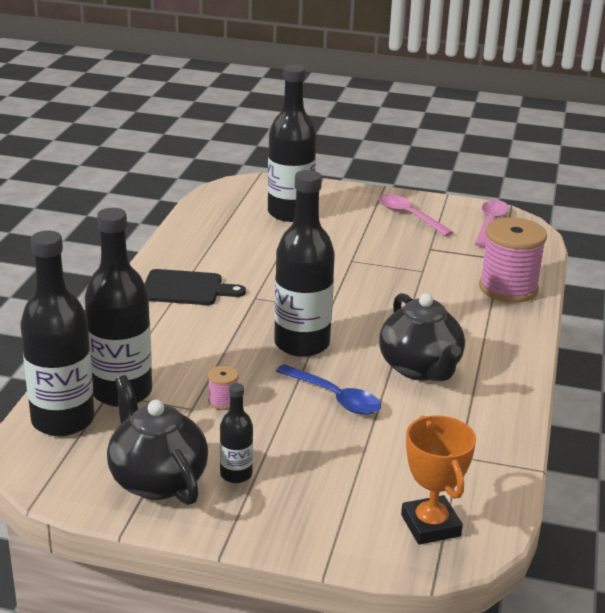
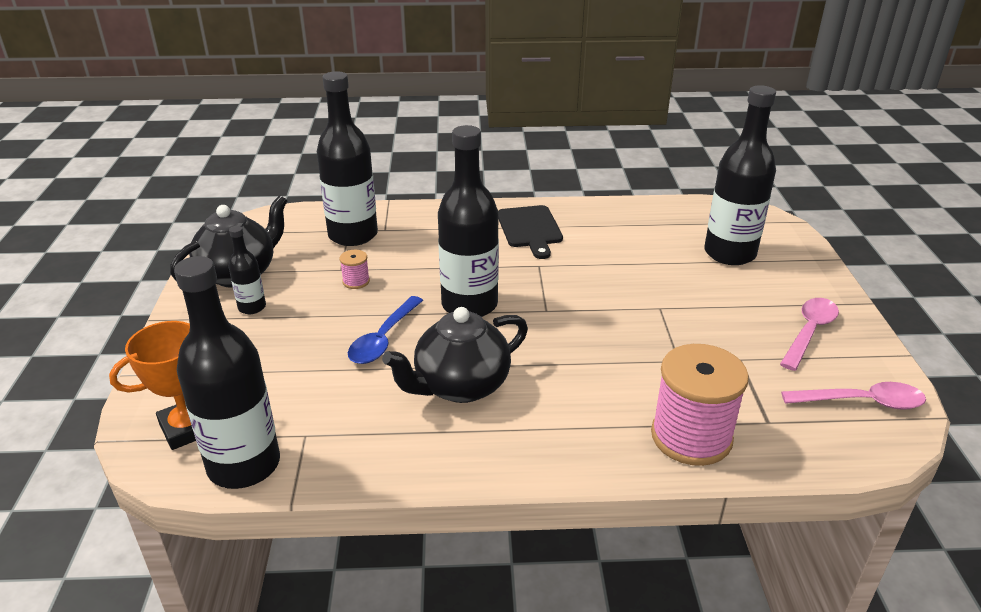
camera: 75 degrees right, 5 degrees up
(63, 420) = (307, 221): black bottle -> black bottle (244, 465)

